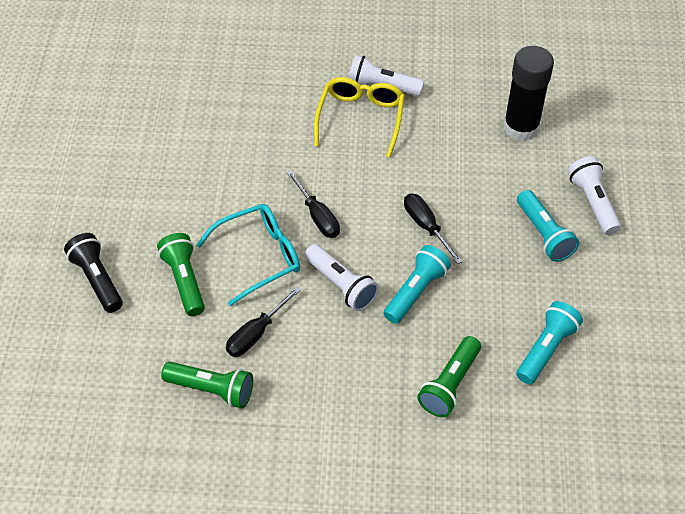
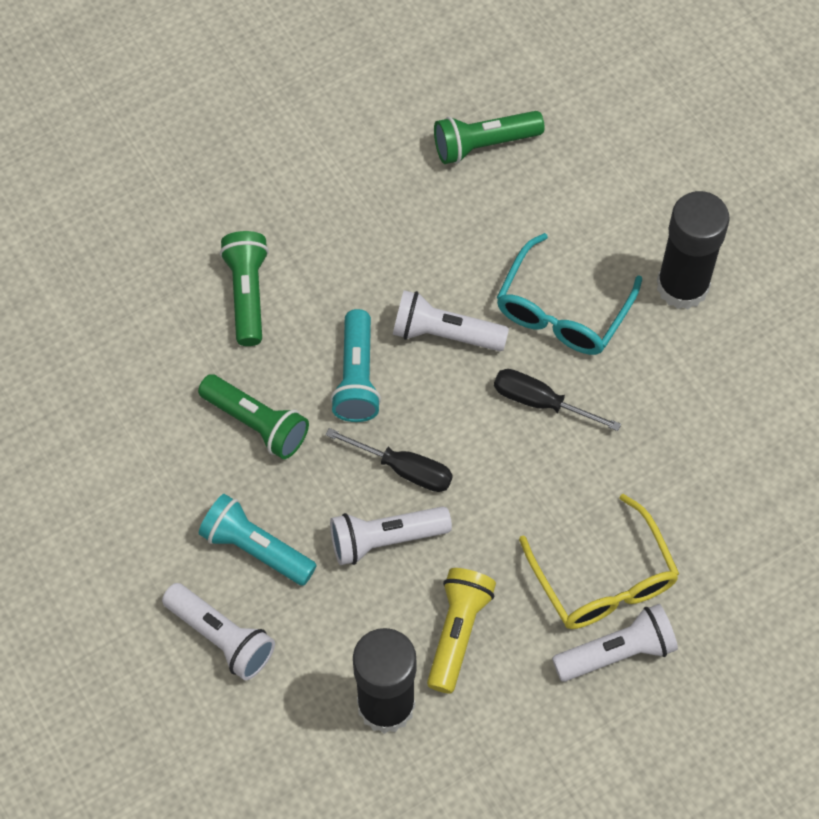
camera: 145 degrees right, 10 degrees up
(97, 279) = (707, 179): black flashlight -> none
(177, 229) = (682, 286): none -> black glue stick
(184, 281) = (616, 234): green flashlight -> green flashlight (256, 423)
(256, 333) = (489, 225): black screwdriver -> none
(458, 137) = (457, 632): none -> yellow flashlight
(464, 198) = (385, 540): none -> white flashlight
(546, 349) = (168, 397): turquoise flashlight -> none

